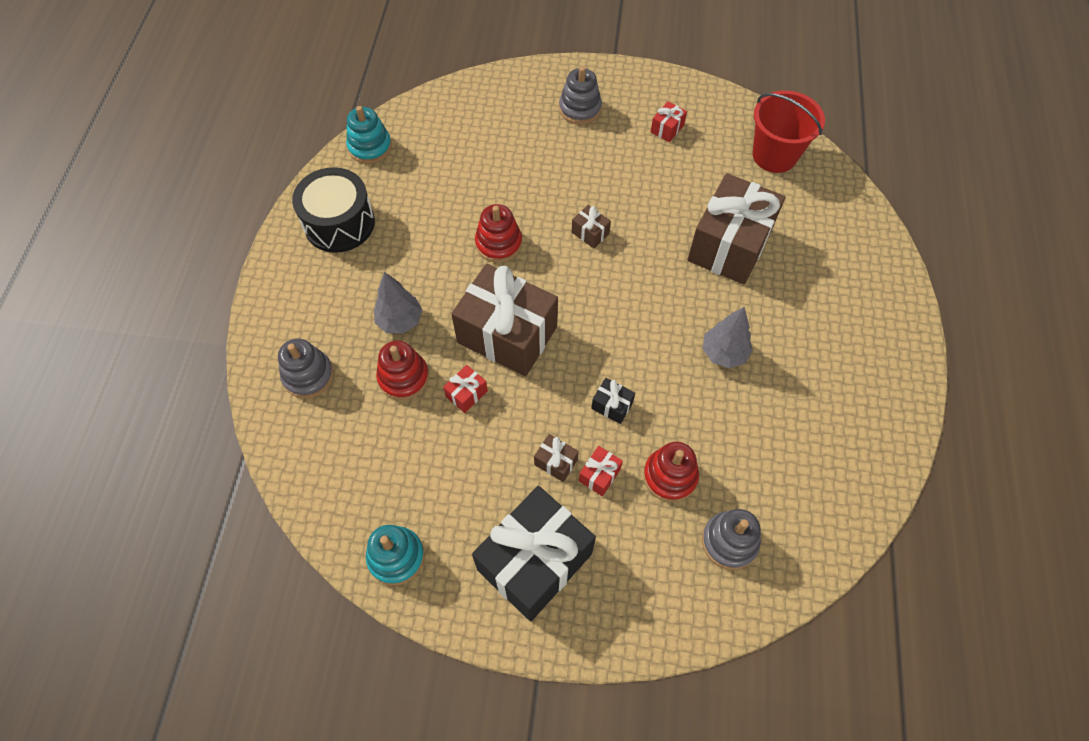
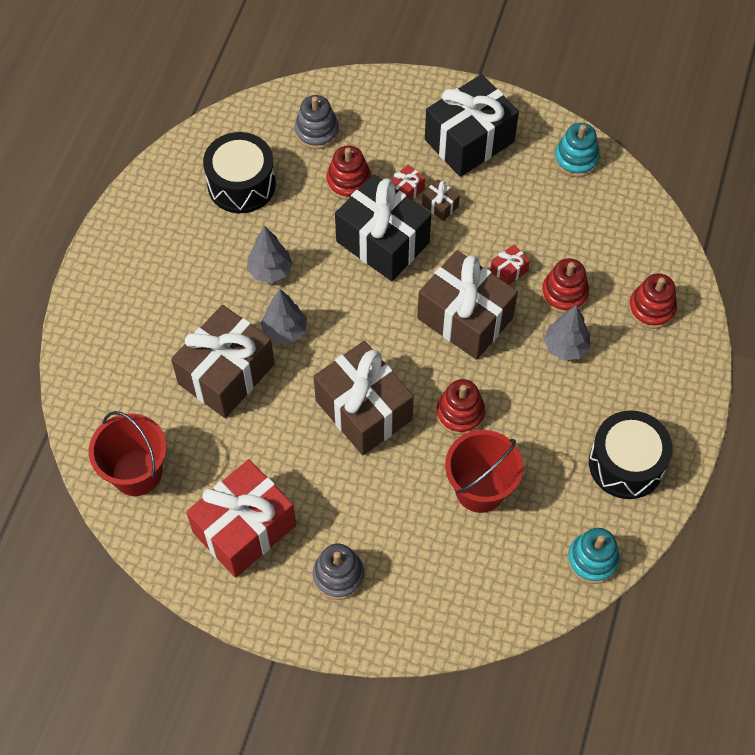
camera: 170 degrees left, 0 degrees up
(308, 375) = (651, 308): grey stacking toy -> red stacking toy
(472, 185) = (480, 489): none -> red bucket
(590, 233) = (363, 410): brown gift -> brown gift, size x2.50
(612, 405) = (382, 242): black gift -> black gift, size x2.50
(667, 129) = (244, 529): red gift -> red gift, size x2.50
(687, 293) = (284, 331): none -> grey tree
(793, 451) = (241, 184): none -> black drum

